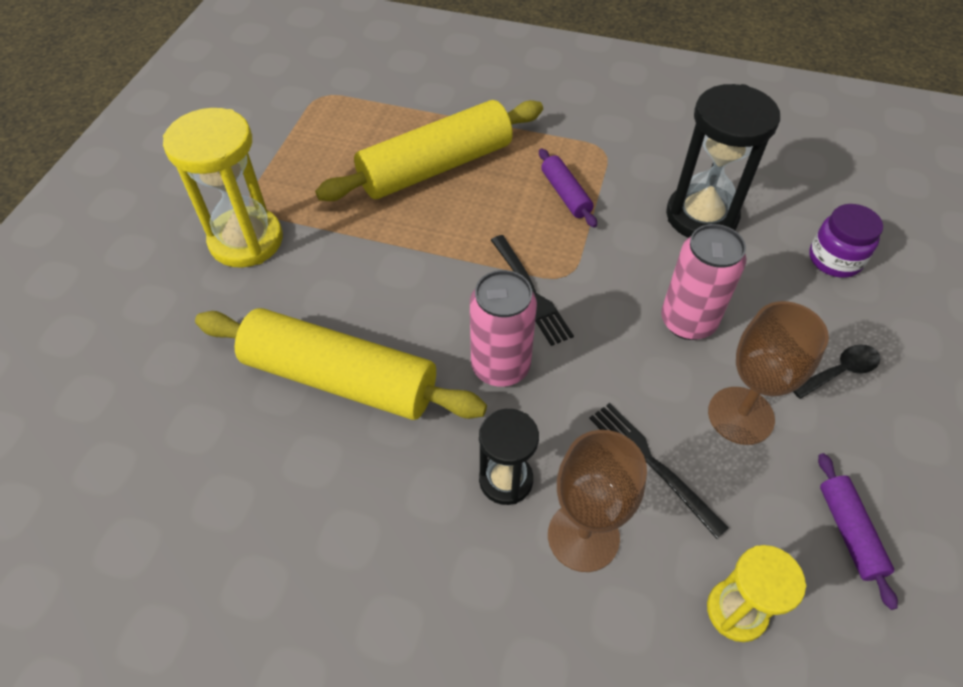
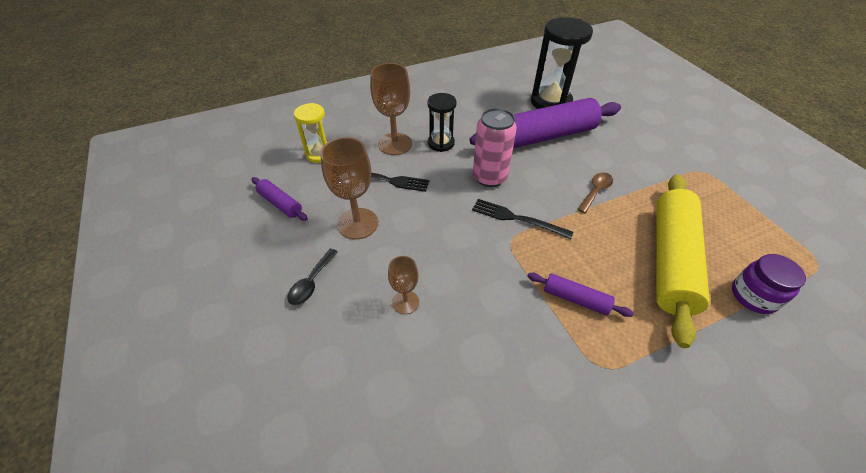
camera: 140 degrees right, 5 degrees down
(246, 240) = (671, 157): yellow hourglass -> none
(340, 378) = (544, 136): yellow rolling pin -> purple rolling pin
(399, 263) = (595, 191): none -> brown spoon
(688, 321) = (420, 257): pink can -> none
(701, 216) = (472, 350): black hourglass -> black hourglass (551, 102)
(738, 287) = (405, 302): none -> brown goblet
(834, 259) = (348, 379): purple jar -> purple jar (753, 296)

